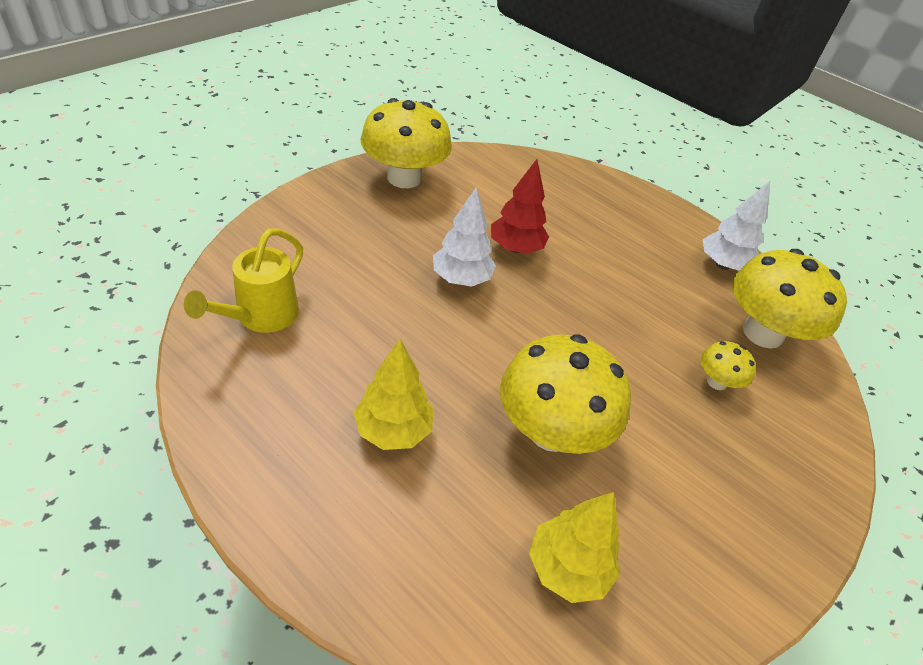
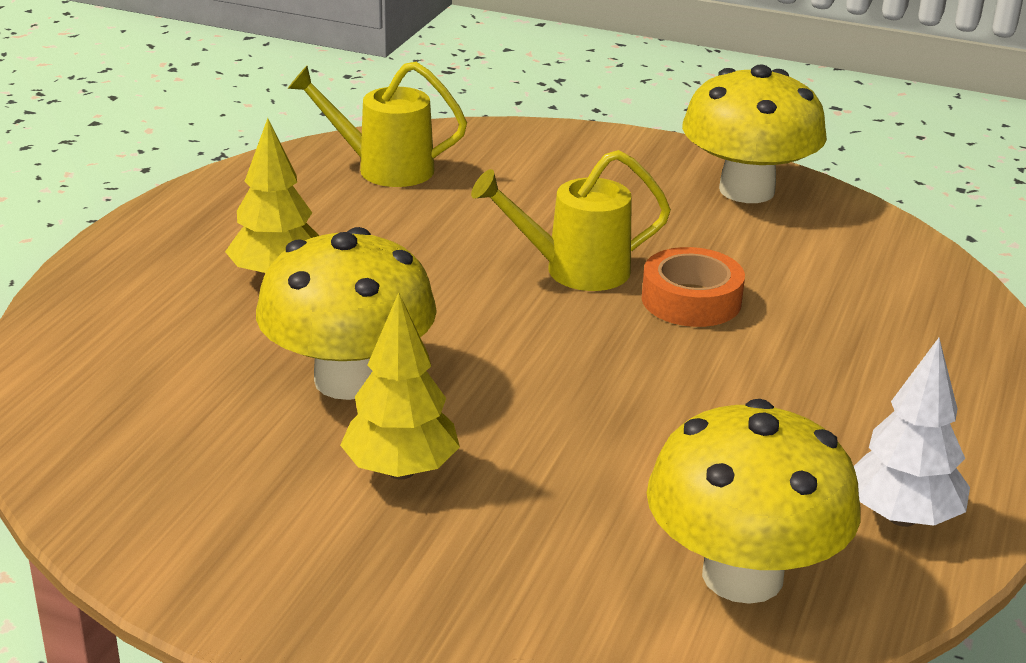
camera: 75 degrees right, 15 degrees down
(461, 279) = (574, 270): white tree -> yellow watering can
(515, 248) = (691, 300): red tree -> orange tape
(567, 568) = (148, 418): yellow tree -> yellow tree (400, 470)
(716, 382) = (562, 523): yellow mushroom -> none

